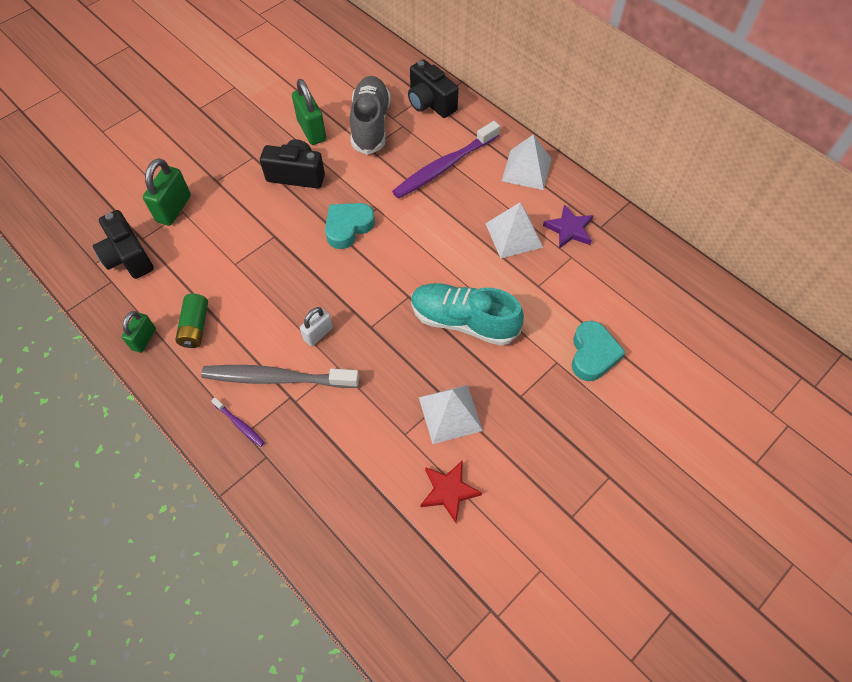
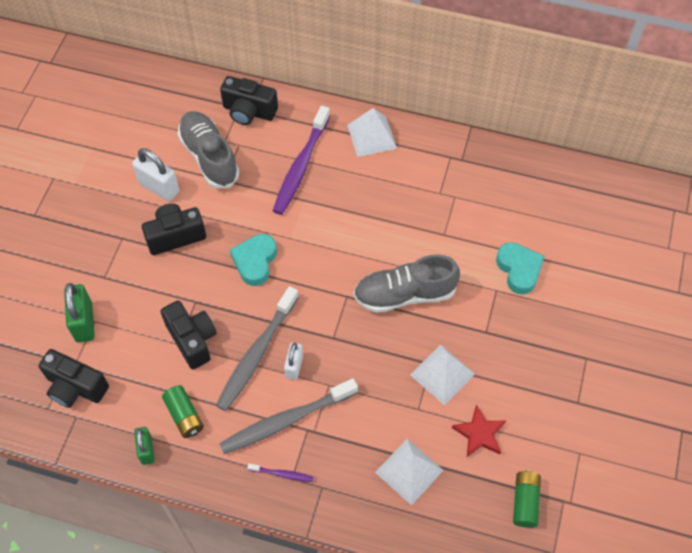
camera: 30 degrees left, 0 degrees up
(248, 266) = (192, 340): none -> black camera
(294, 306) = (257, 354): none -> grey toothbrush
(311, 130) = (159, 187): green padlock -> white padlock
(450, 586) = (525, 502): none -> green battery
(463, 321) = (404, 294): turquoise shoe -> grey shoe
(514, 235) = (398, 200): white pyramid -> white pyramid (409, 471)
(569, 229) = (438, 173): purple star -> none

